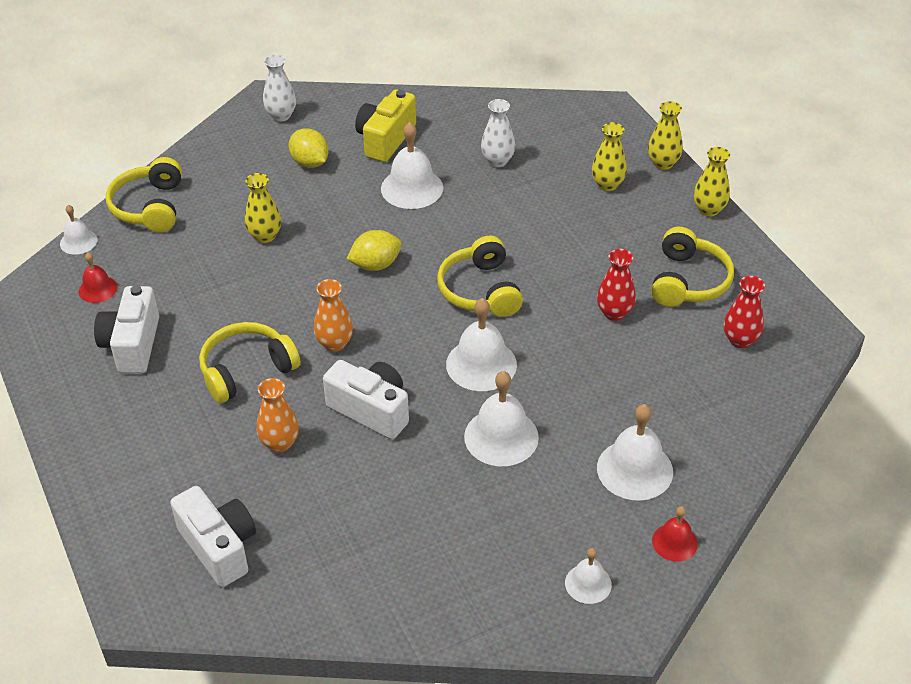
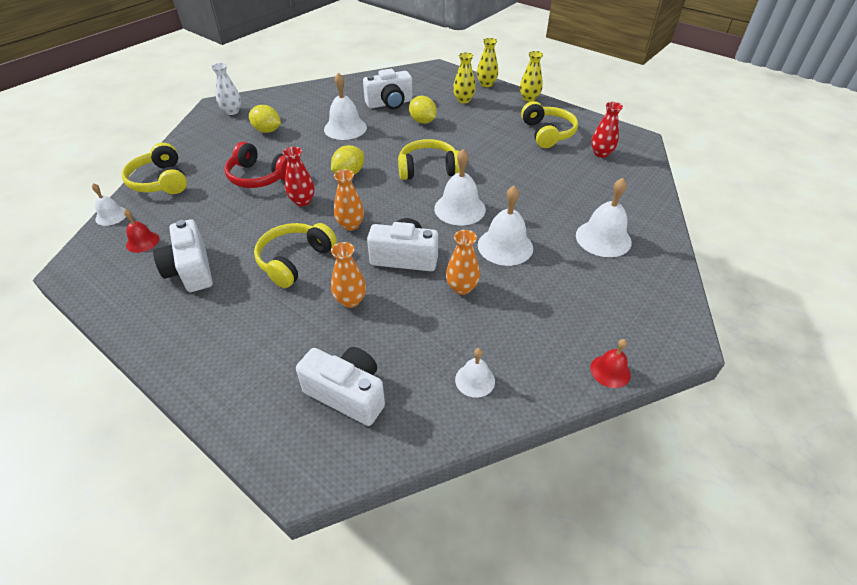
camera: 25 degrees left, 0 degrees up
(265, 236) = (259, 177): yellow vase -> red headphones
(385, 139) = (311, 108): yellow camera -> none
(412, 472) = (461, 288): none -> orange vase
(480, 290) = (428, 169): yellow headphones -> yellow headphones turned 120 degrees clockwise
(497, 161) = (390, 103): white vase -> white camera
(523, 207) = (422, 121): none -> yellow lemon
(588, 583) = (634, 317): white bell -> white bell (475, 380)
(614, 313) = (519, 159): red vase -> red vase (302, 201)
(674, 542) = (664, 272): red bell -> red bell (610, 371)

